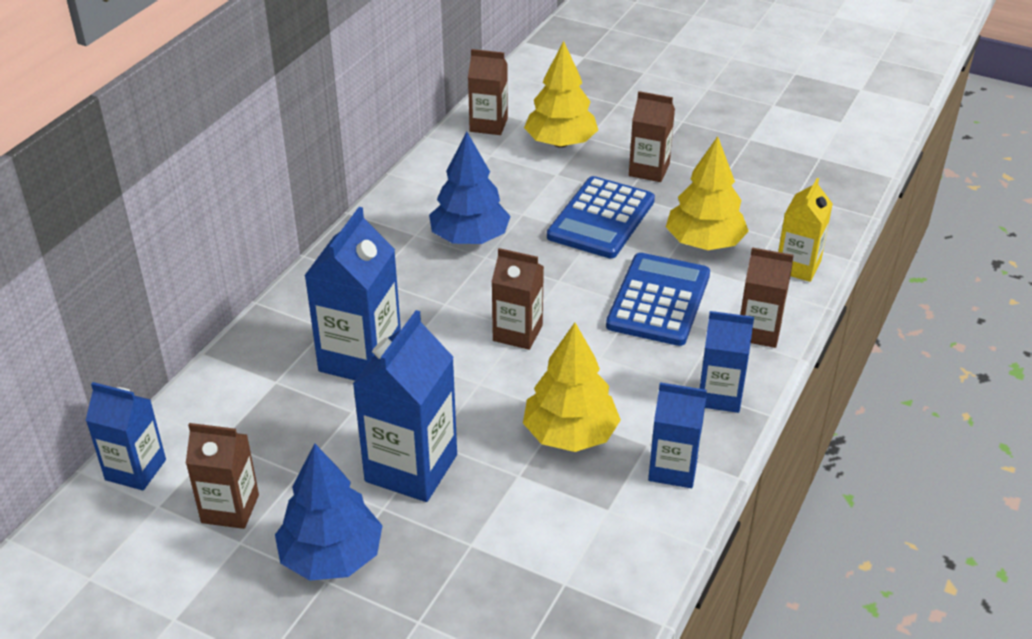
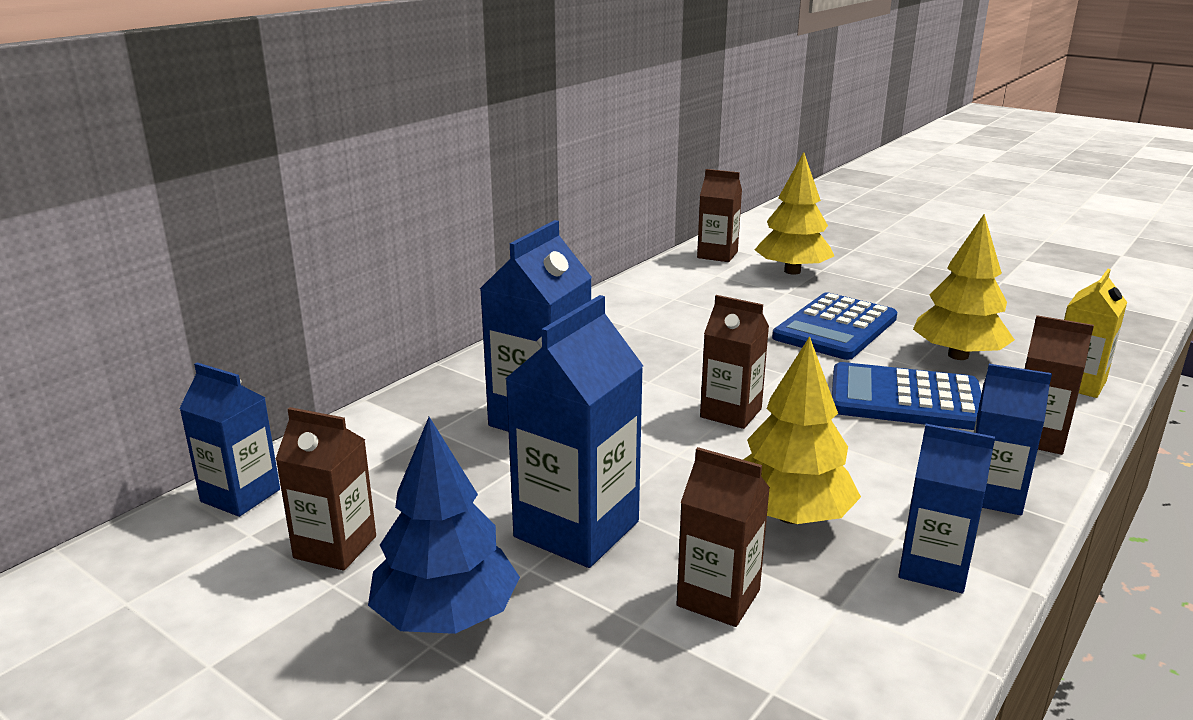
camera: 10 degrees right, 15 degrees down
(469, 238) = (685, 332): blue tree -> none
(649, 170) = (889, 296): brown carton -> brown carton (718, 598)
(658, 300) = (905, 399): blue calculator -> blue calculator turned 105 degrees counterclockwise

